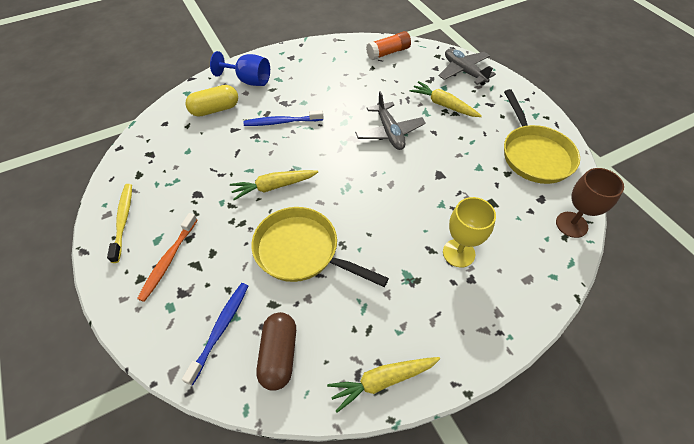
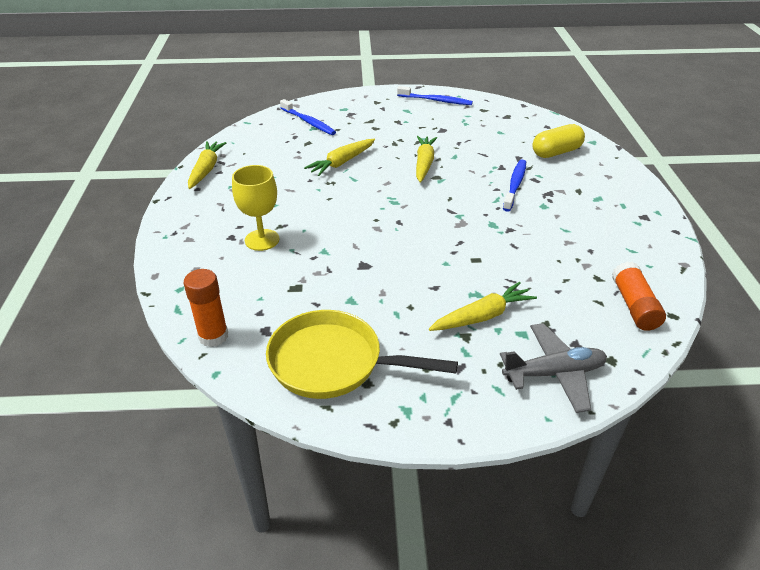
camera: 115 degrees right, 15 degrees down
(123, 220) = (436, 100): yellow toothbrush -> blue toothbrush
(168, 260) = (383, 112): orange toothbrush -> none
(215, 109) = (556, 152): yellow capsule -> yellow capsule turned 60 degrees clockwise
(248, 80) = (602, 179): blue goblet -> none
(279, 355) = (268, 138): brown capsule -> none
(301, 251) = (342, 162): yellow pan -> yellow carrot
(389, 132) = (455, 251): grey plane -> none
(571, 224) = (213, 336): brown goblet -> orange glue stick

